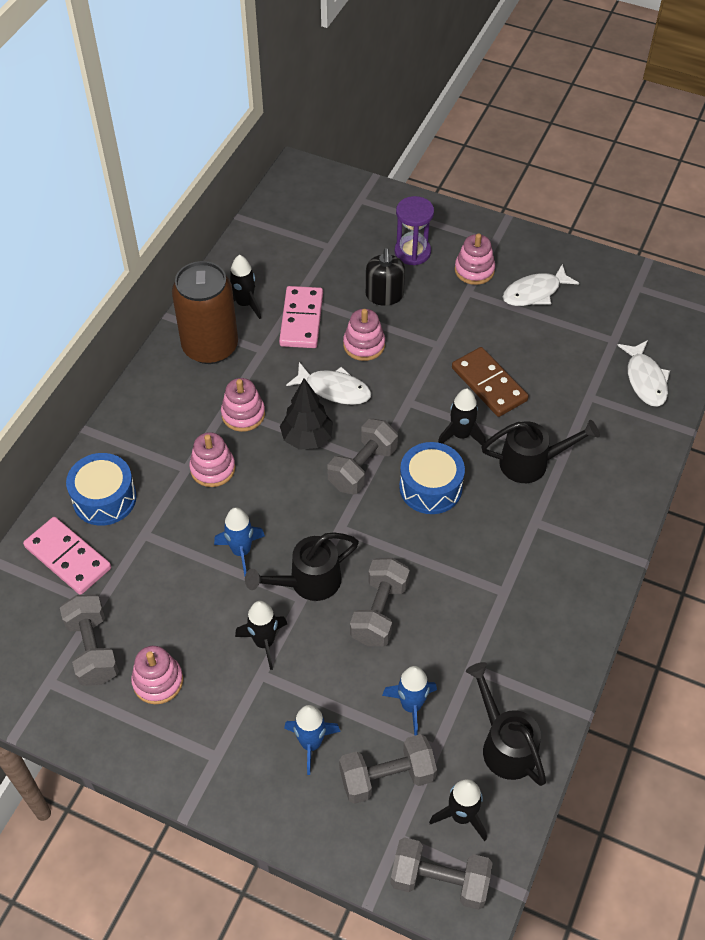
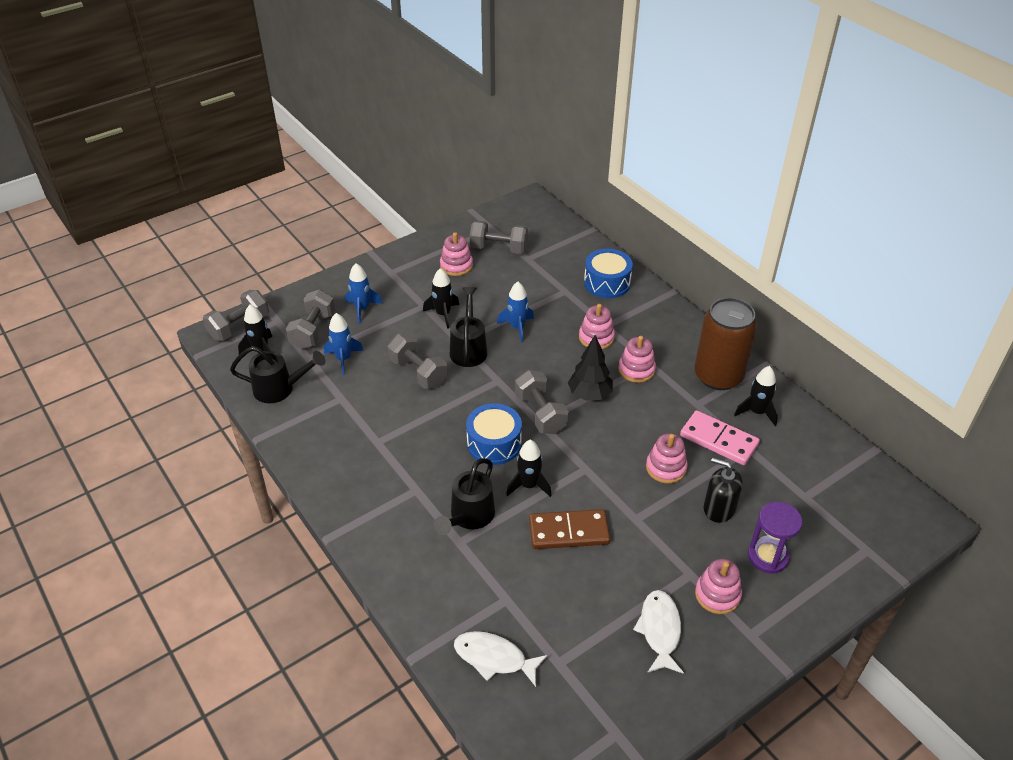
camera: 120 degrees right, 10 degrees down
(68, 557) = (571, 256): pink domino -> none
(334, 389) = (628, 429): white fish -> none

